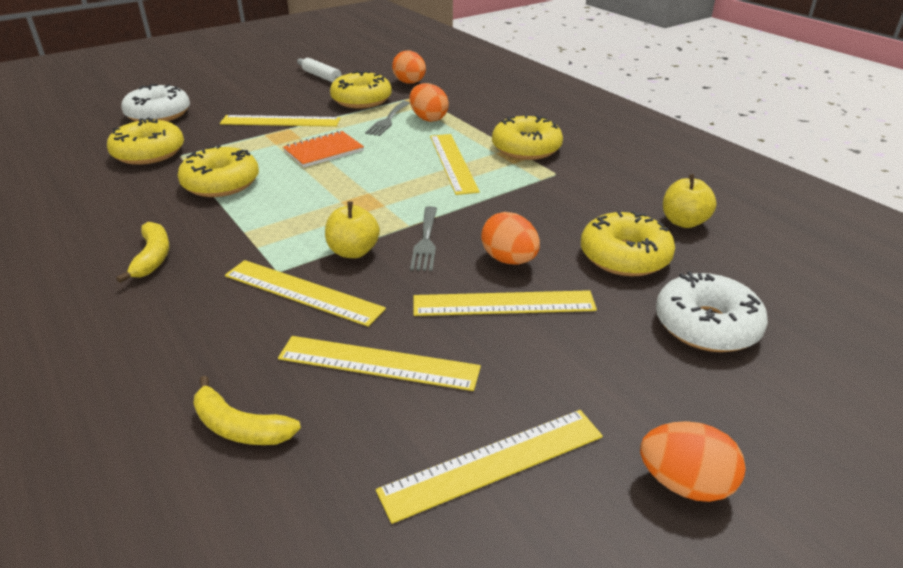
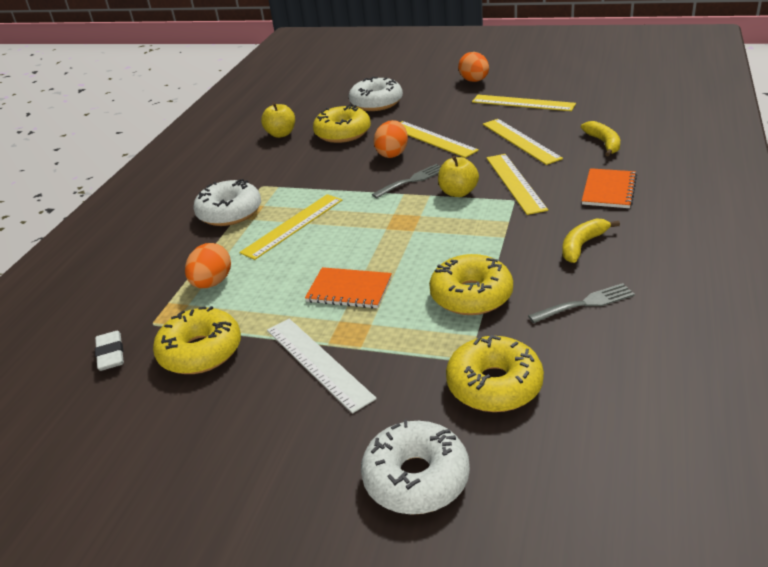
camera: 125 degrees left, 0 degrees up
(168, 337) = (609, 190): none -> orange notebook
(280, 121) = (318, 363): yellow ruler -> white ruler
(322, 77) = (142, 441): white rolling pin -> none
(388, 120) = (240, 301): grey fork -> grey fork (586, 303)
(410, 83) = (110, 354): orange egg -> white eraser
(526, 148) = (229, 212): yellow donut -> white donut

